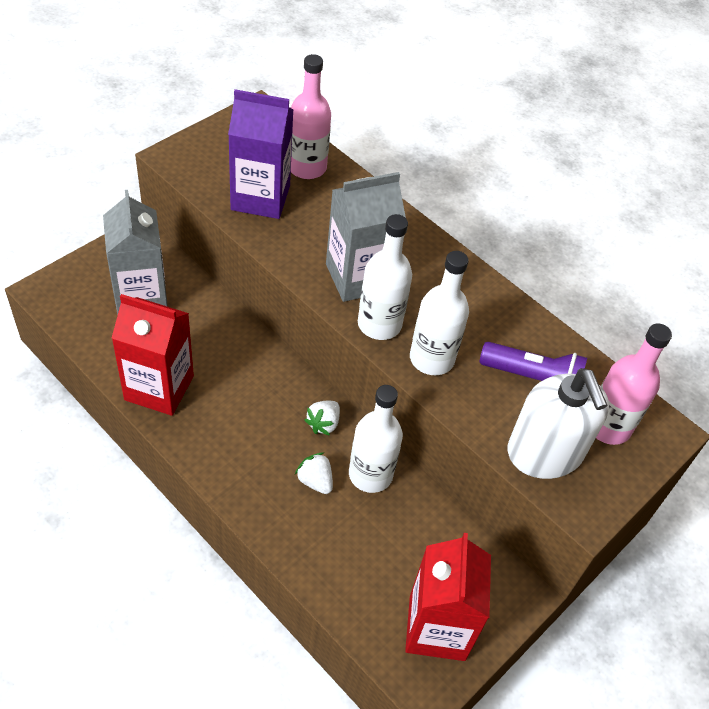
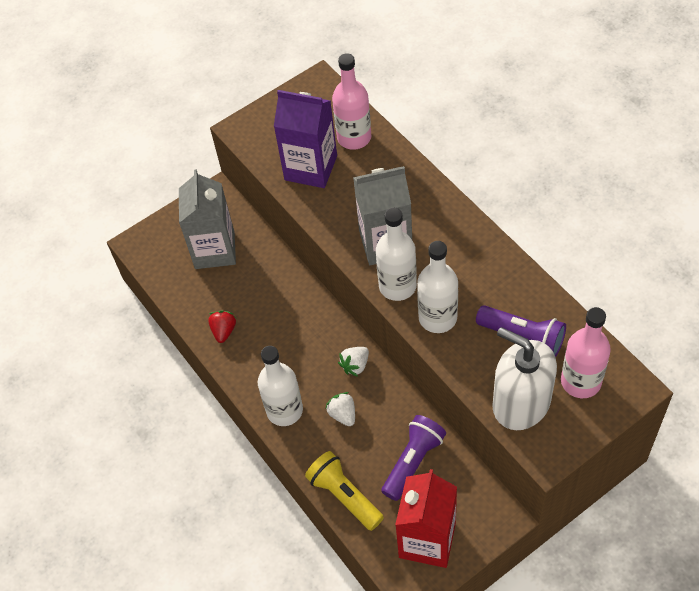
camera: 20 degrees right, 5 degrees up
(159, 388) = (224, 331): red carton -> red strawberry
(328, 579) = (344, 496): none -> yellow flashlight
(370, 474) = (389, 410): white bottle -> white bottle (284, 410)
(406, 533) = (413, 462): none -> purple flashlight
(545, 452) = (521, 403): white soap dispenser -> white soap dispenser turned 135 degrees clockwise

